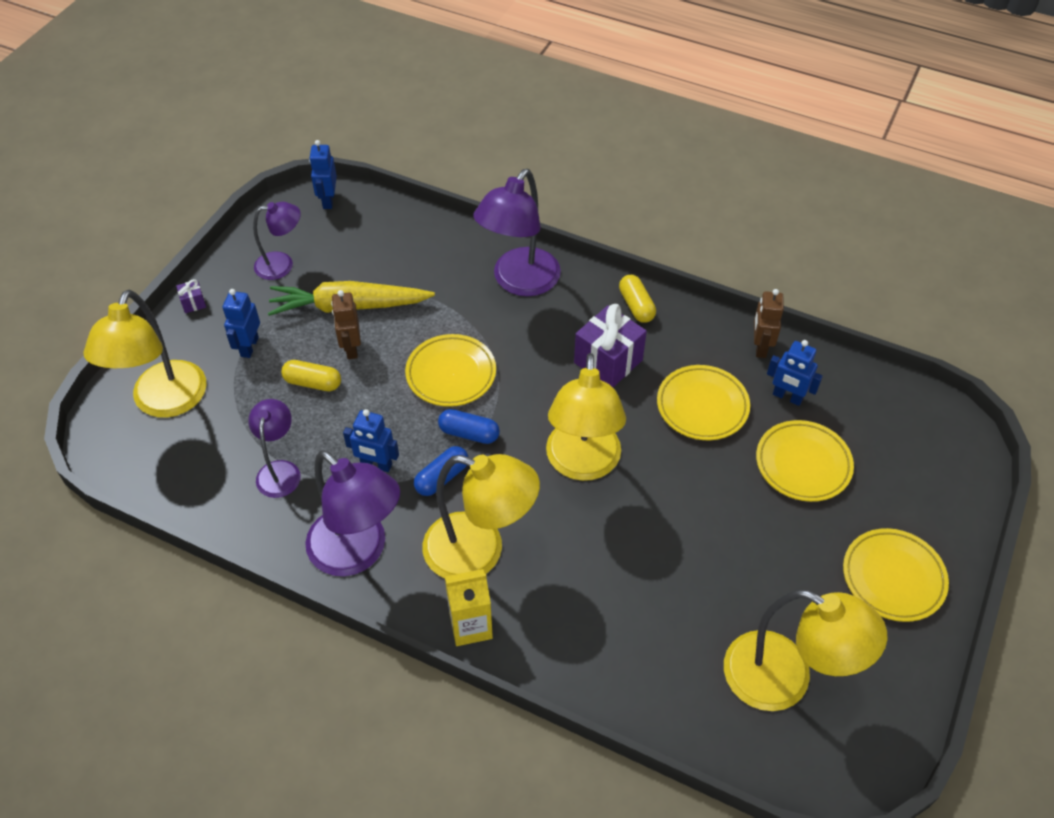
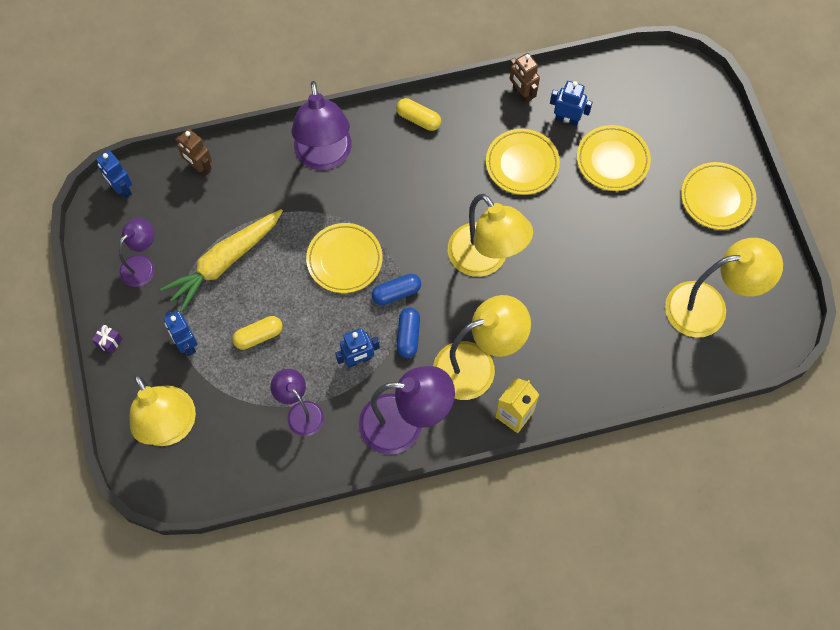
camera: 40 degrees left, 15 degrees up
(351, 348) = (259, 291): brown robot -> brown robot (199, 167)
(608, 361) = (437, 175): purple gift -> none
(787, 397) = (567, 119): blue robot -> blue robot turned 150 degrees counterclockwise

